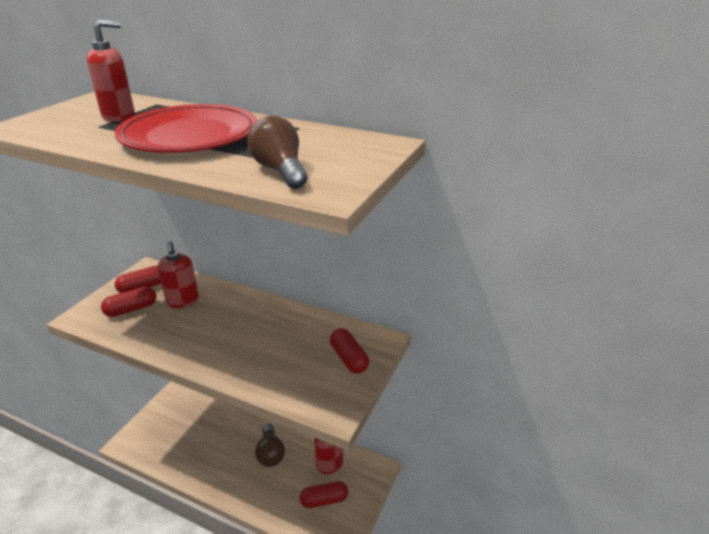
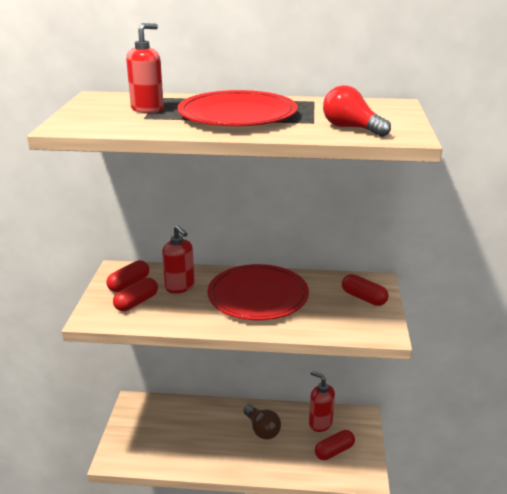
camera: 20 degrees left, 5 degrees down
(244, 330) = (258, 296): none -> red plate
(280, 171) = (351, 128): brown light bulb -> red light bulb

